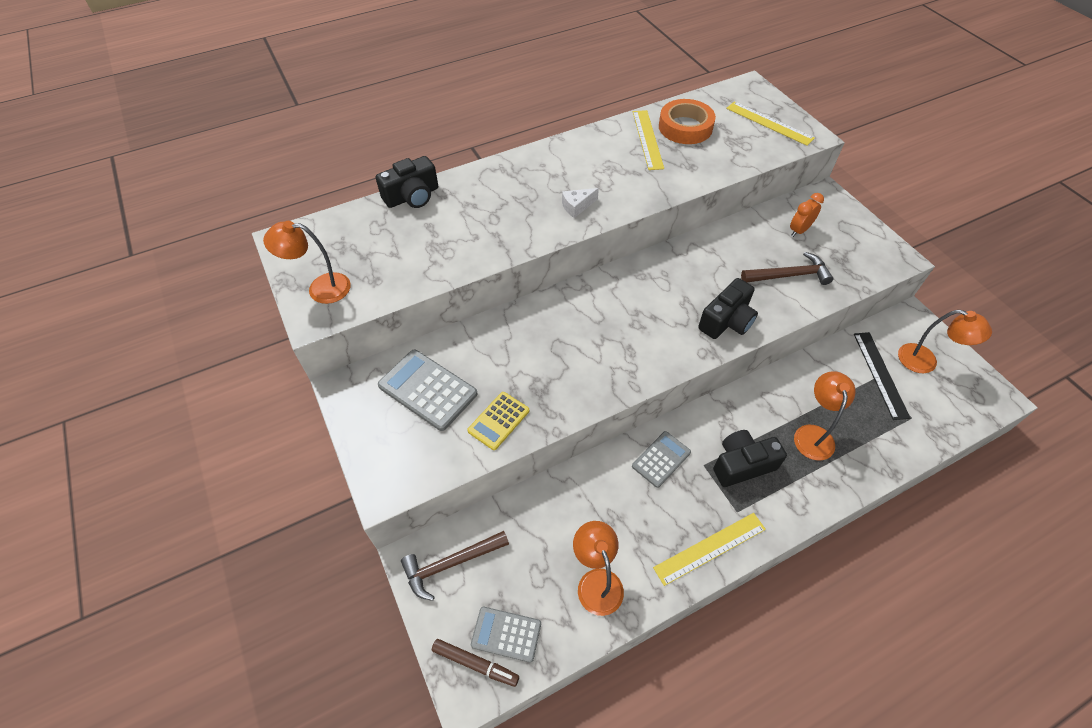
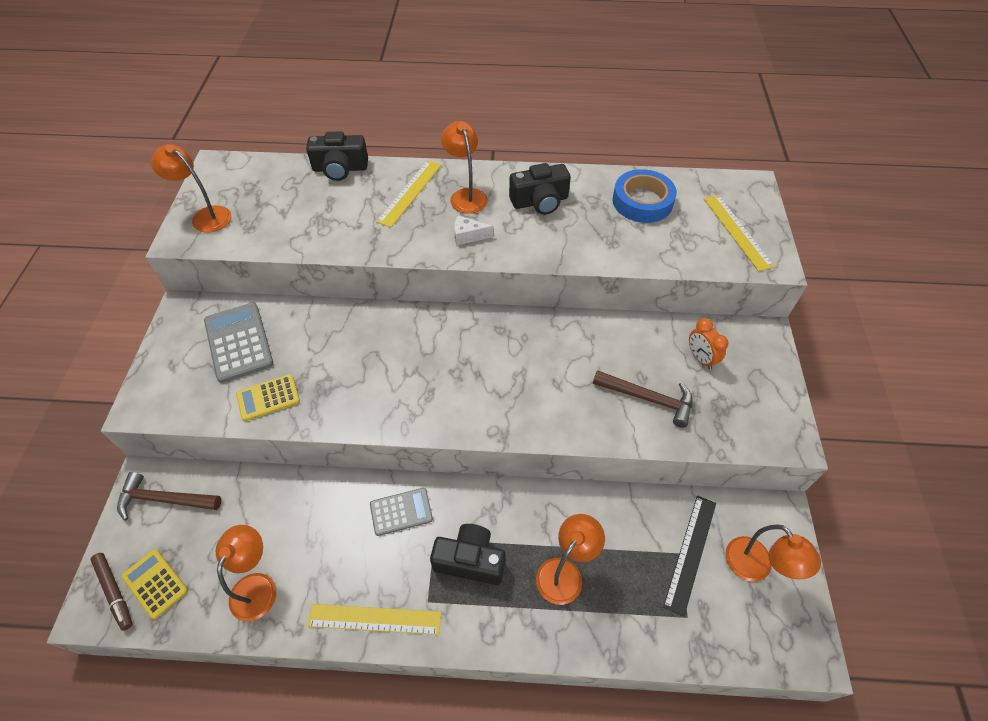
camera: 30 degrees right, 0 degrees up
(506, 634) = (155, 583): grey calculator -> yellow calculator
(545, 176) = (466, 195): none -> orange lamp
(647, 139) = (593, 199): yellow ruler -> yellow ruler (410, 192)
(685, 127) = (642, 201): orange tape -> blue tape
(726, 321) = (543, 412): black camera -> black camera (540, 201)
(799, 230) = (700, 358): orange clock -> orange clock turned 105 degrees counterclockwise

